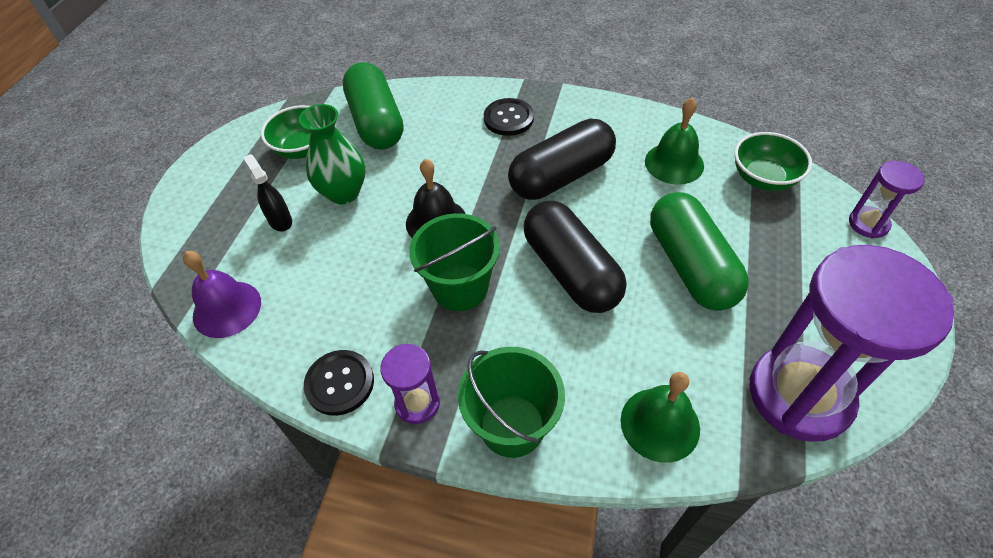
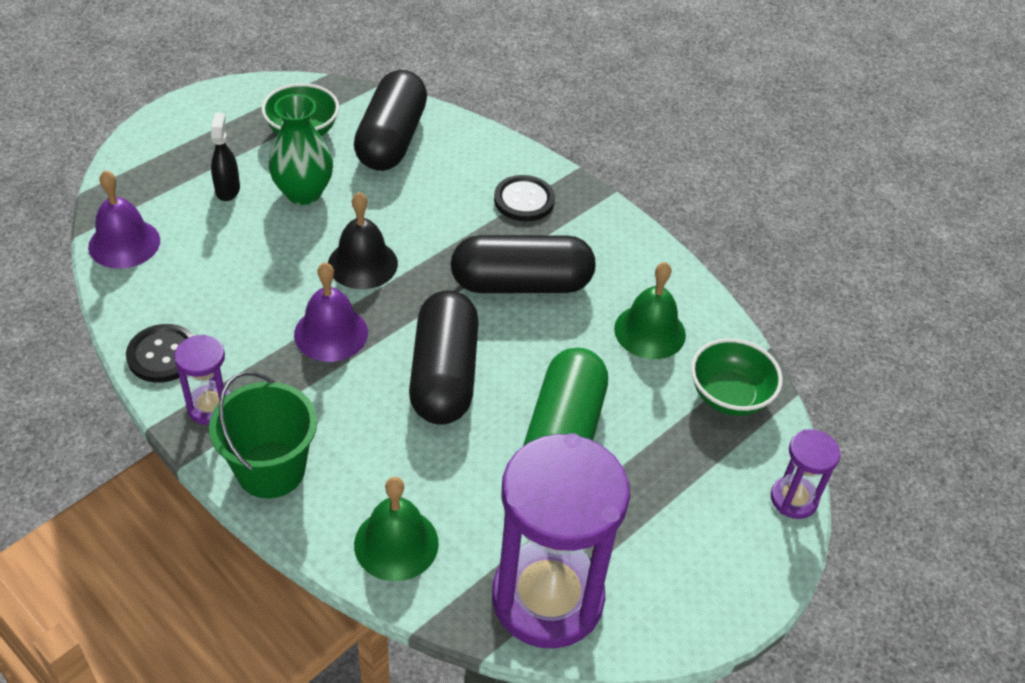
camera: 25 degrees right, 5 degrees down
(376, 122) = (391, 139): green capsule -> black capsule
(460, 287) = (331, 333): green bucket -> purple bell

